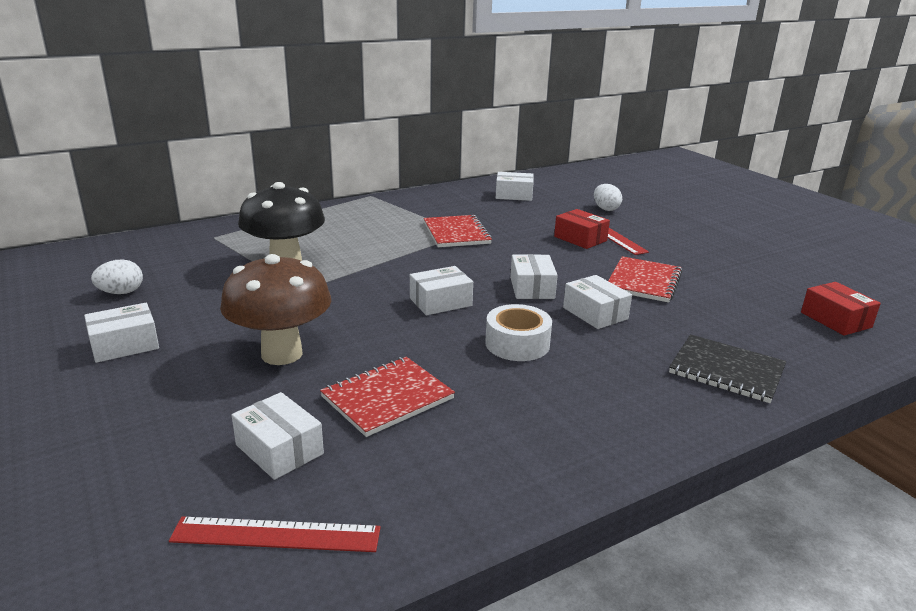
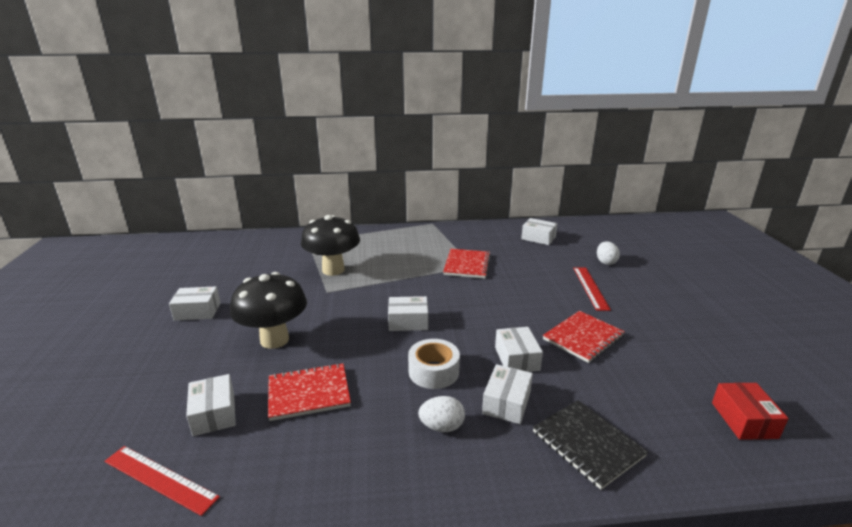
camera: 25 degrees right, 0 degrees up
(121, 293) = (226, 273): white egg -> white egg (442, 426)
(282, 354) = (274, 340): brown mushroom -> black mushroom
(532, 288) = (485, 324): white box -> white box (506, 403)
(580, 238) = (561, 286): red box -> none

